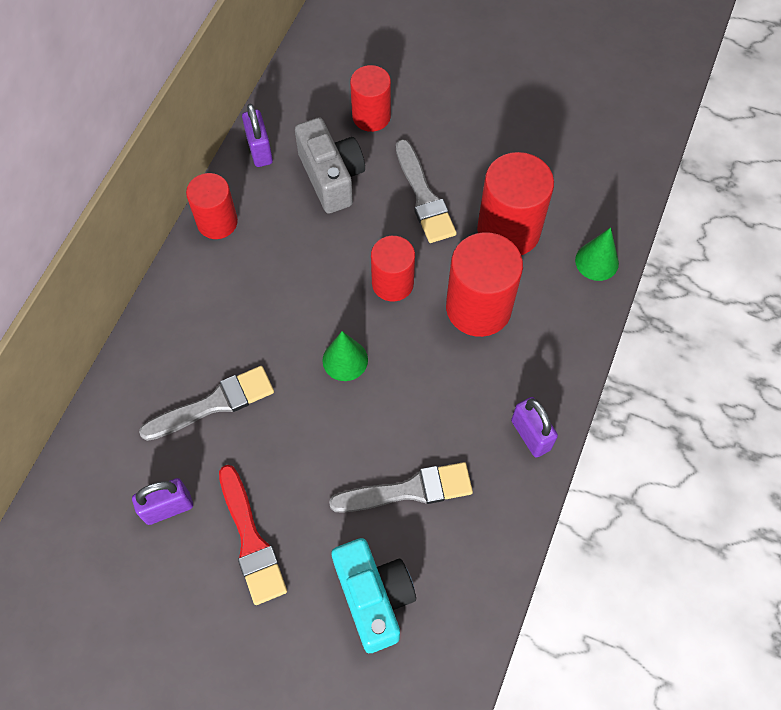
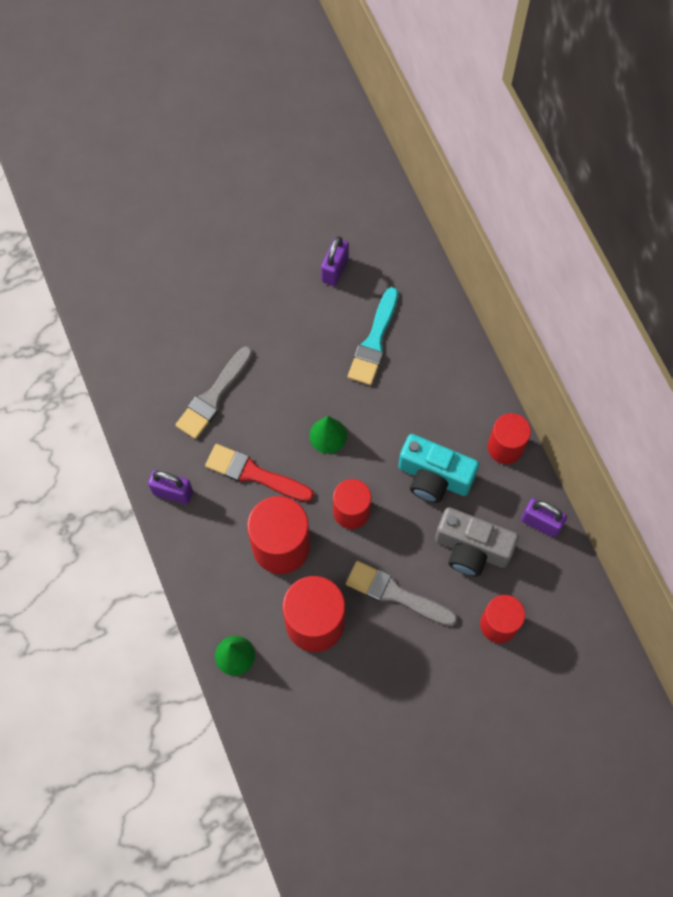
camera: 135 degrees right, 5 degrees up
(214, 403) = (374, 342): grey brush -> turquoise brush
(251, 540) = (272, 294): red brush -> red brush (254, 474)
(374, 597) = (178, 326): turquoise camera -> turquoise camera (434, 477)

